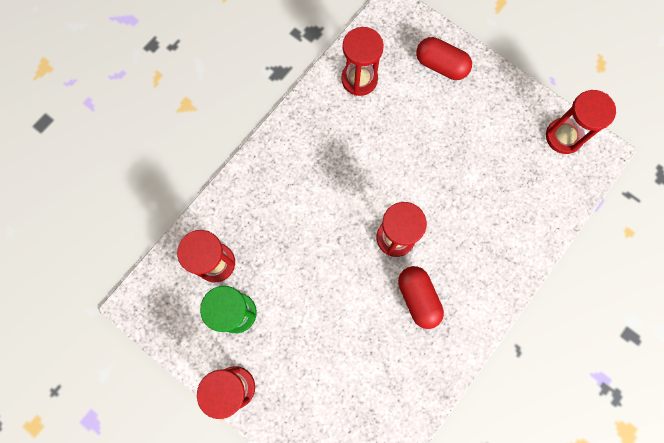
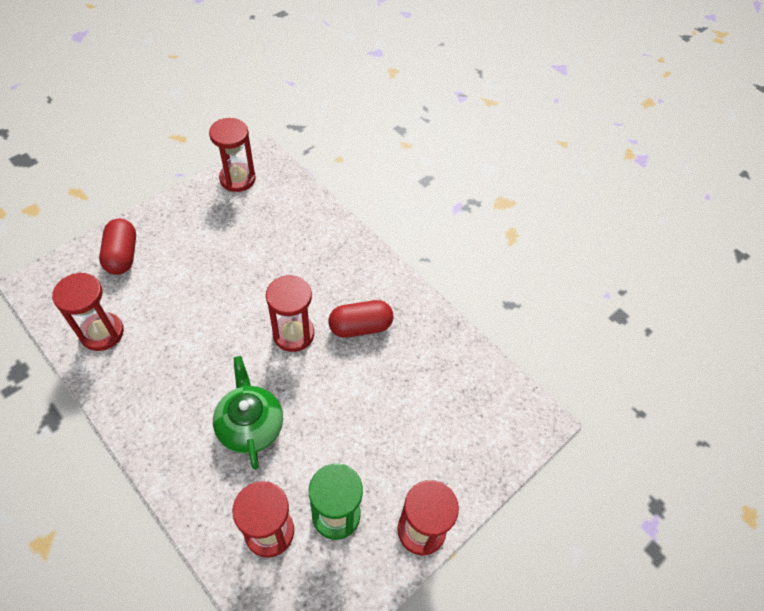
camera: 85 degrees left, 20 degrees down
(300, 224) = (250, 425): none -> green teapot
(441, 66) = (122, 255): red capsule -> red capsule turned 45 degrees counterclockwise

